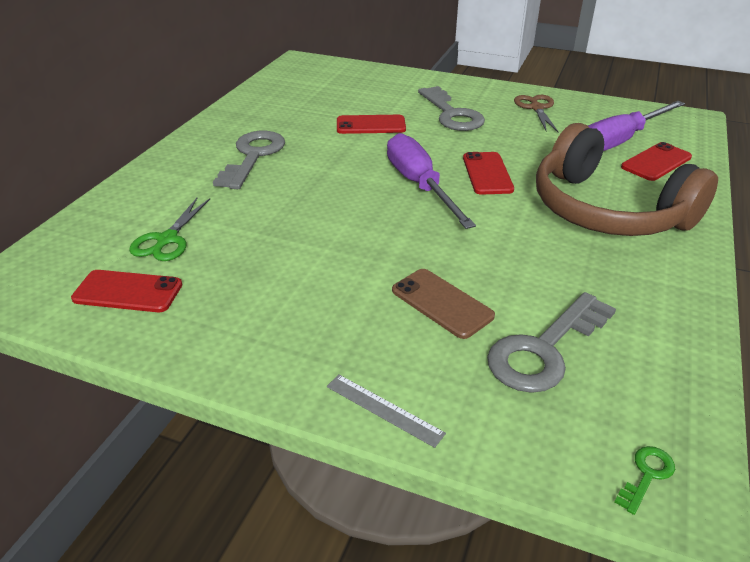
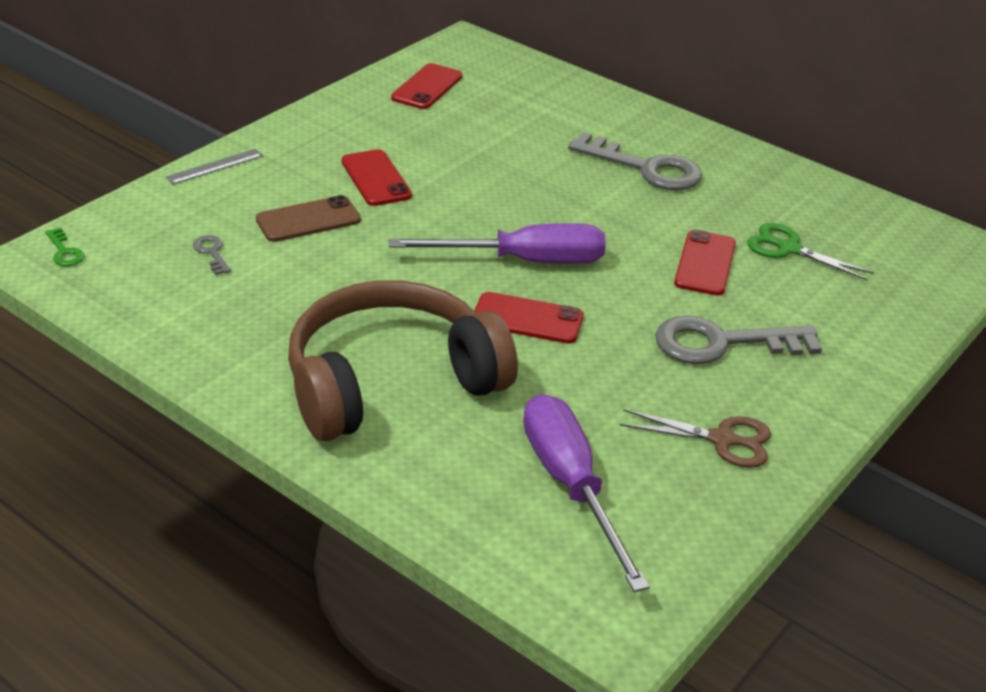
camera: 105 degrees right, 0 degrees up
(167, 239) = (495, 108): green scissors -> green scissors (789, 249)
(544, 350) = (211, 253): grey key -> grey key, size x0.43
(656, 162) = (485, 489): red phone -> red phone (376, 178)

